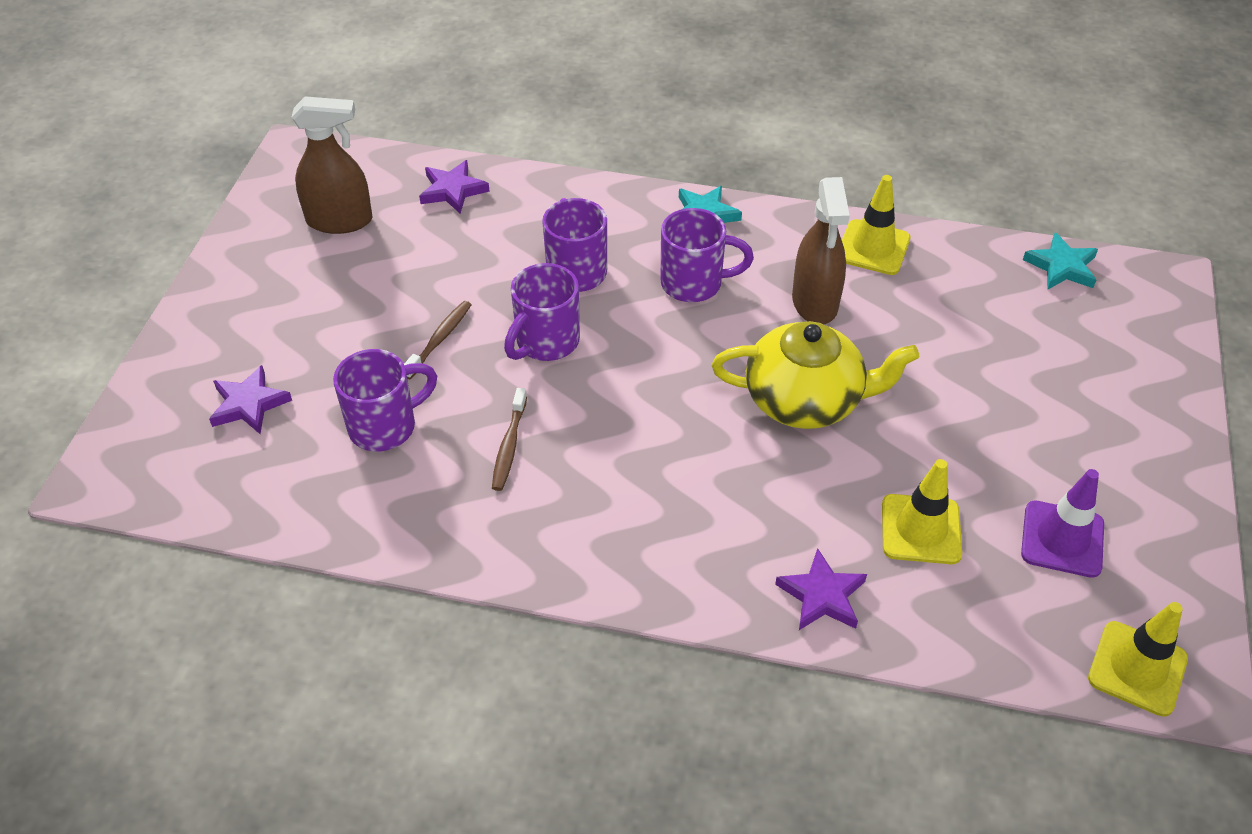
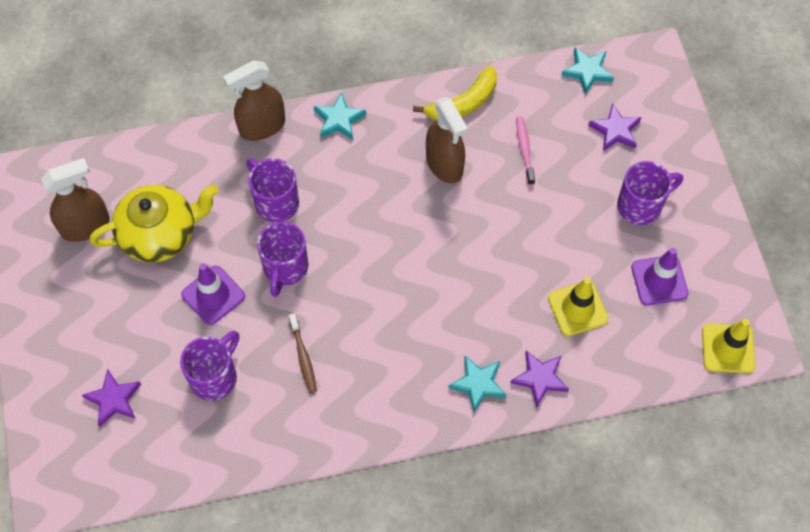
camera: 25 degrees left, 15 degrees up
(440, 339) = (213, 295): brown toothbrush -> purple traffic cone
(452, 190) = (152, 167): purple star -> purple star (615, 130)
(605, 192) = (262, 126): none -> brown spray bottle
(694, 283) = (359, 180): purple mug -> purple mug (641, 205)
(728, 568) = (478, 384): none -> turquoise star
(805, 400) = (471, 244): yellow teapot -> yellow teapot (160, 234)
(873, 248) = (462, 103): yellow traffic cone -> yellow banana
(933, 322) = (524, 149): none -> pink toothbrush

